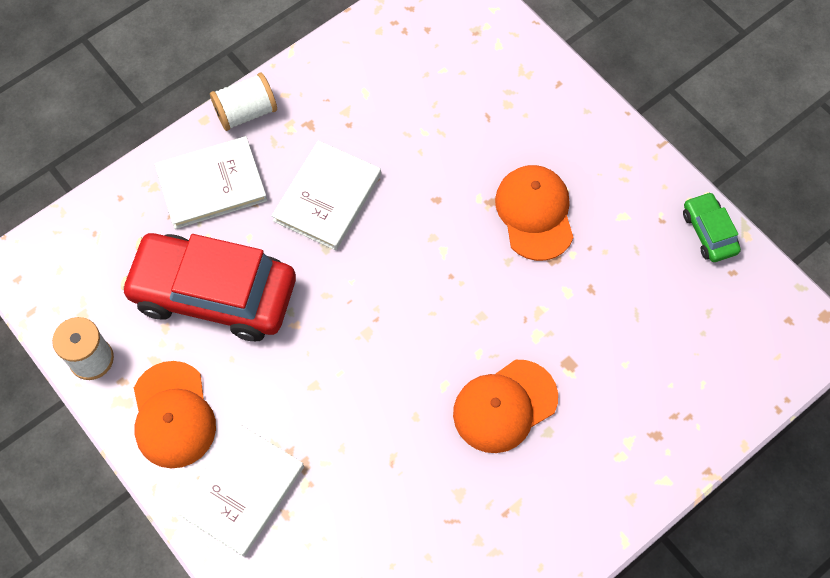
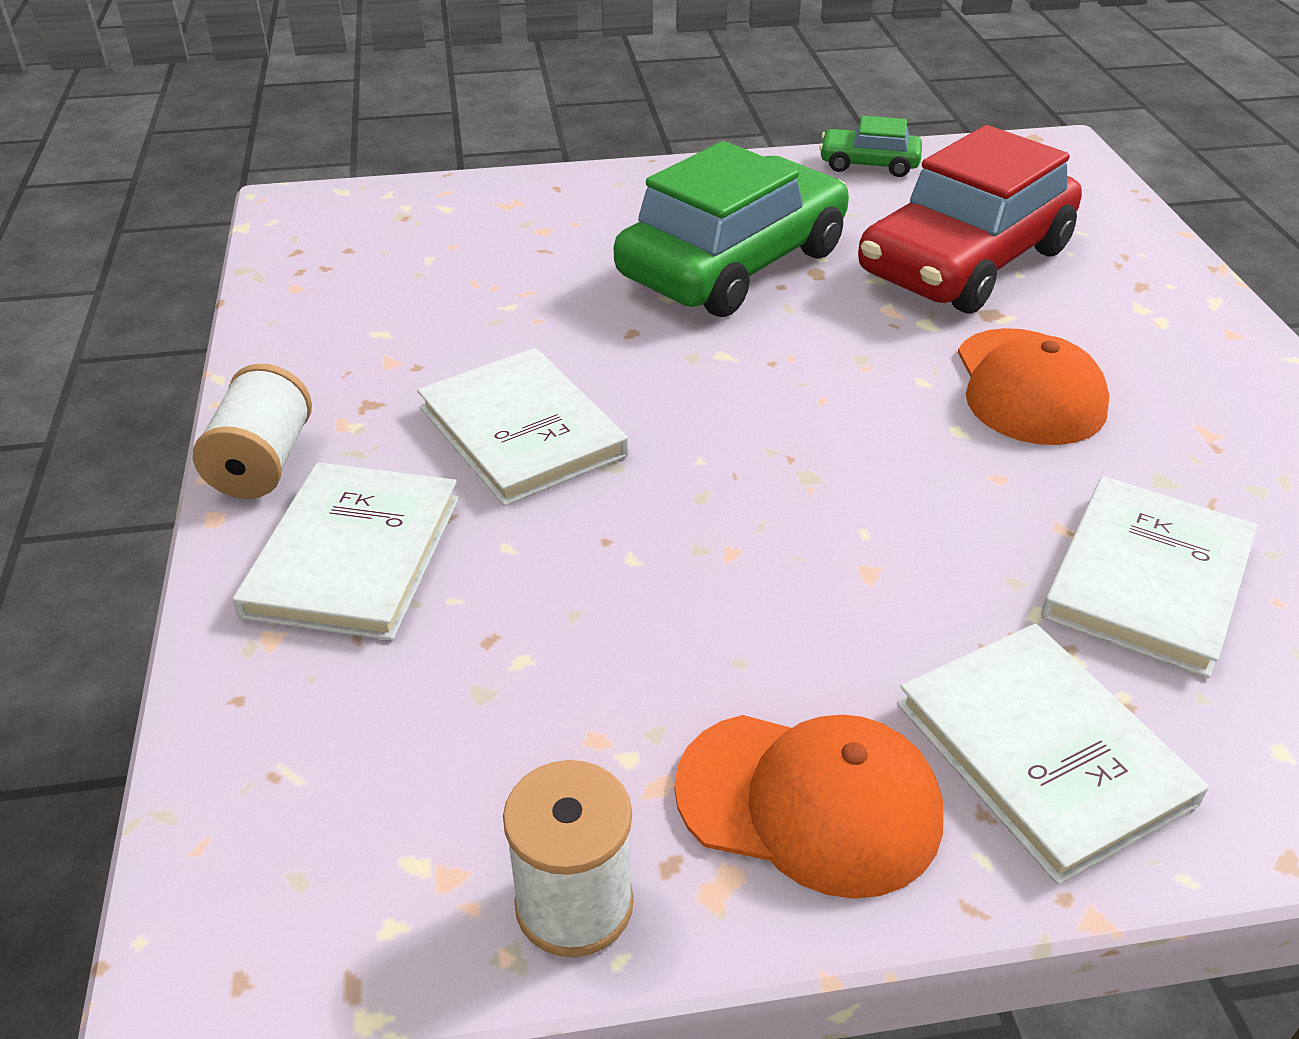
camera: 60 degrees left, 25 degrees down
(214, 294) = (582, 636): red car -> red car (965, 262)
(375, 504) = (1147, 579): none -> white book
(535, 213) = (732, 264): orange cap -> green car

